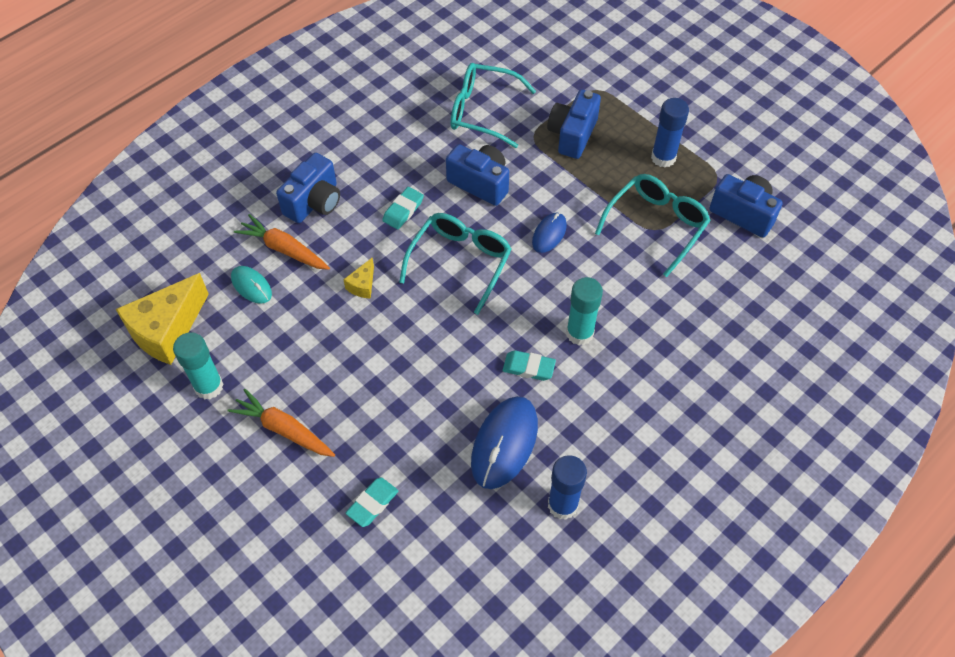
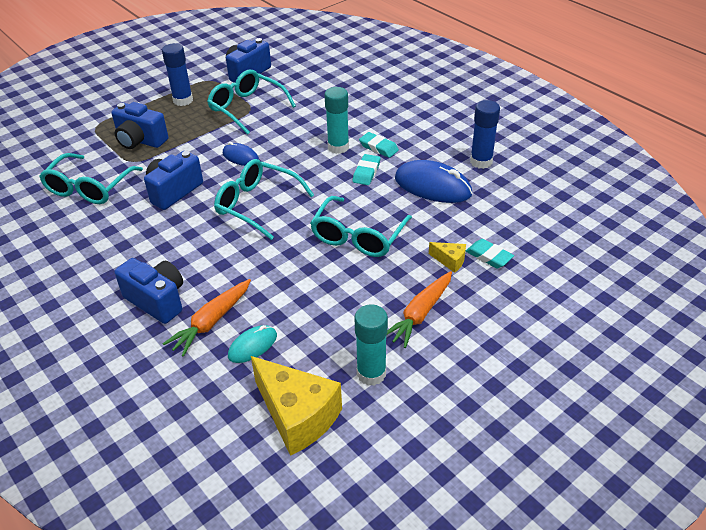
camera: 85 degrees left, 15 degrees down
(362, 285) = (269, 264): yellow cheese -> yellow cheese (450, 261)
(403, 210) = (189, 238): turquoise eraser -> turquoise eraser (378, 147)
(406, 365) = (358, 237): none -> turquoise glasses

